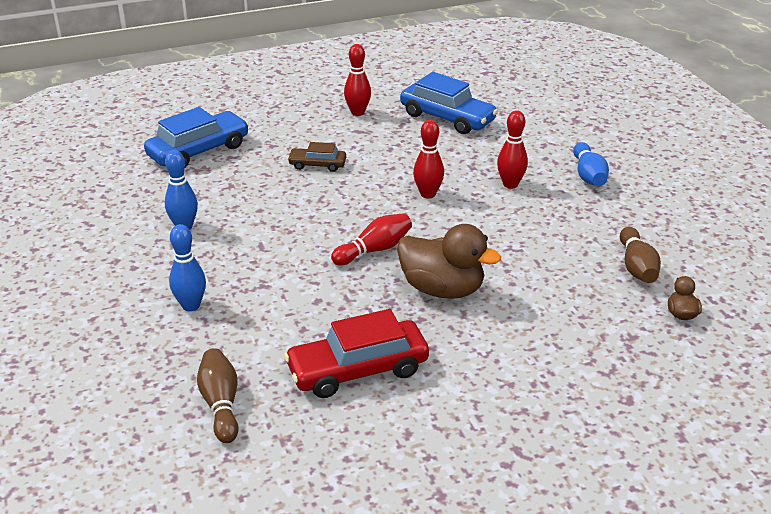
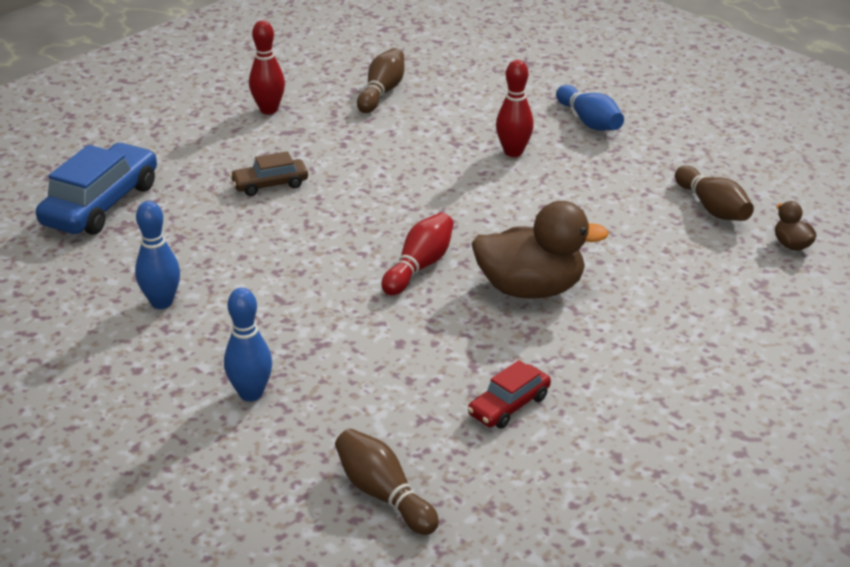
camera: 25 degrees left, 0 degrees up
(358, 370) = (509, 405): red car -> red car, size x0.54
(428, 194) = (430, 186): red bowling pin -> none
(447, 118) = (382, 92): blue car -> brown bowling pin

